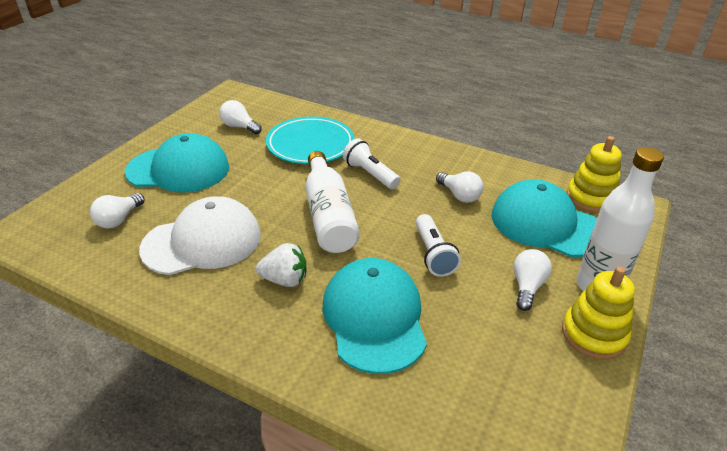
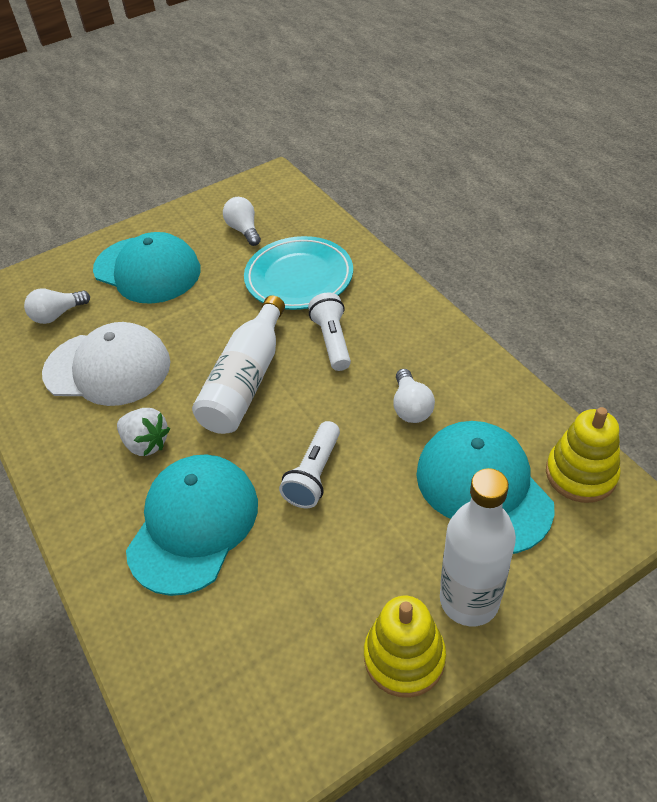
camera: 35 degrees right, 10 degrees up
(527, 287) = (383, 562): white light bulb -> none

